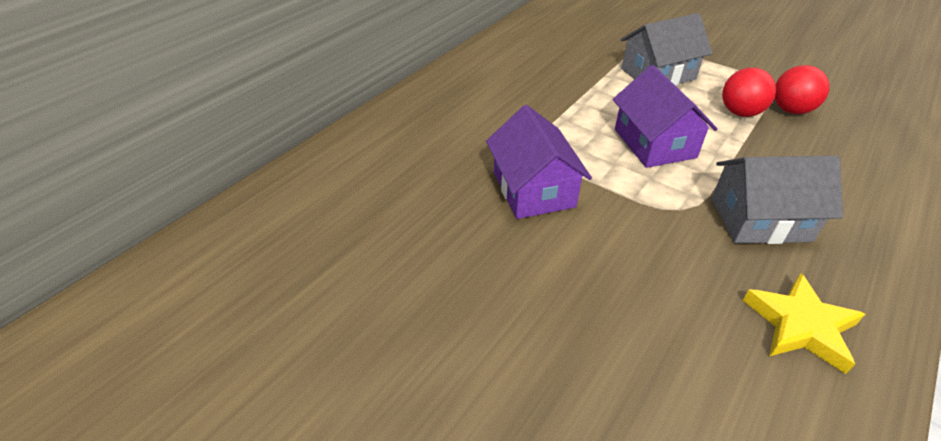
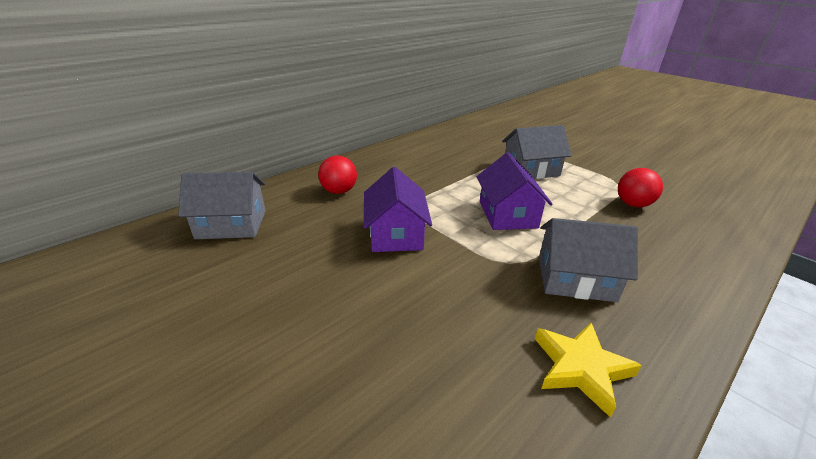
camera: 10 degrees right, 10 degrees down
(318, 205) = (231, 224): none -> grey house
(740, 112) = (588, 201): red ball -> red ball (339, 191)

